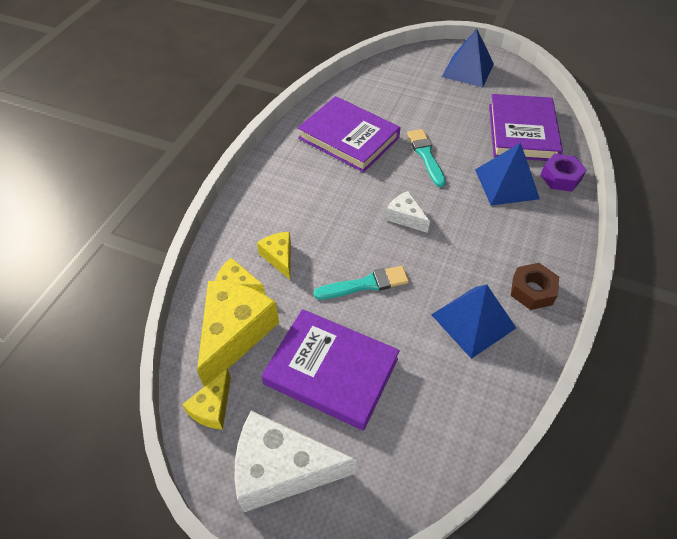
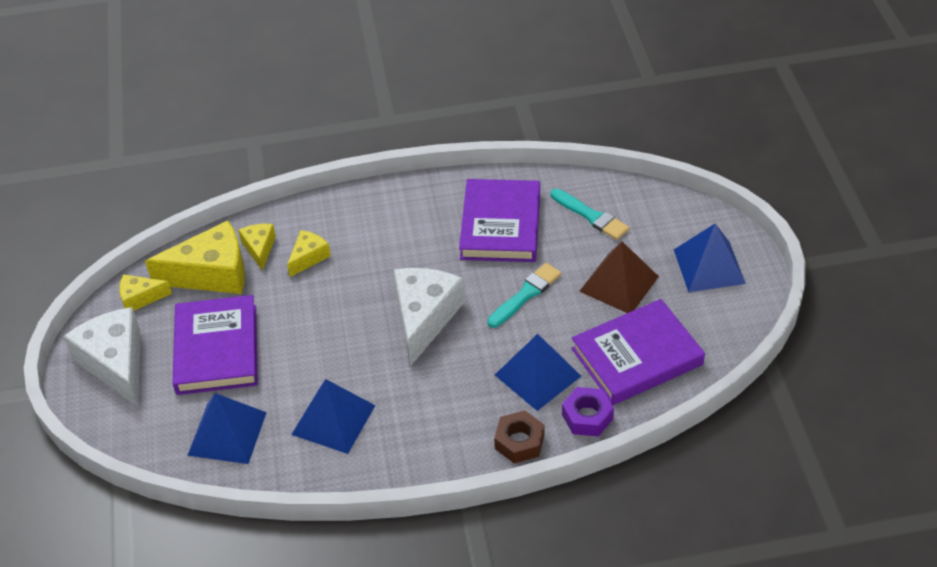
camera: 60 degrees right, 5 degrees down
(365, 284) = (321, 328): turquoise brush -> turquoise brush (591, 216)
(405, 217) = (424, 318): white cheese -> white cheese, size x1.92
(439, 408) = (227, 433): none -> blue pyramid
(451, 111) = (619, 284): none -> brown pyramid
(532, 290) = (402, 449): brown nut -> brown nut (519, 442)

